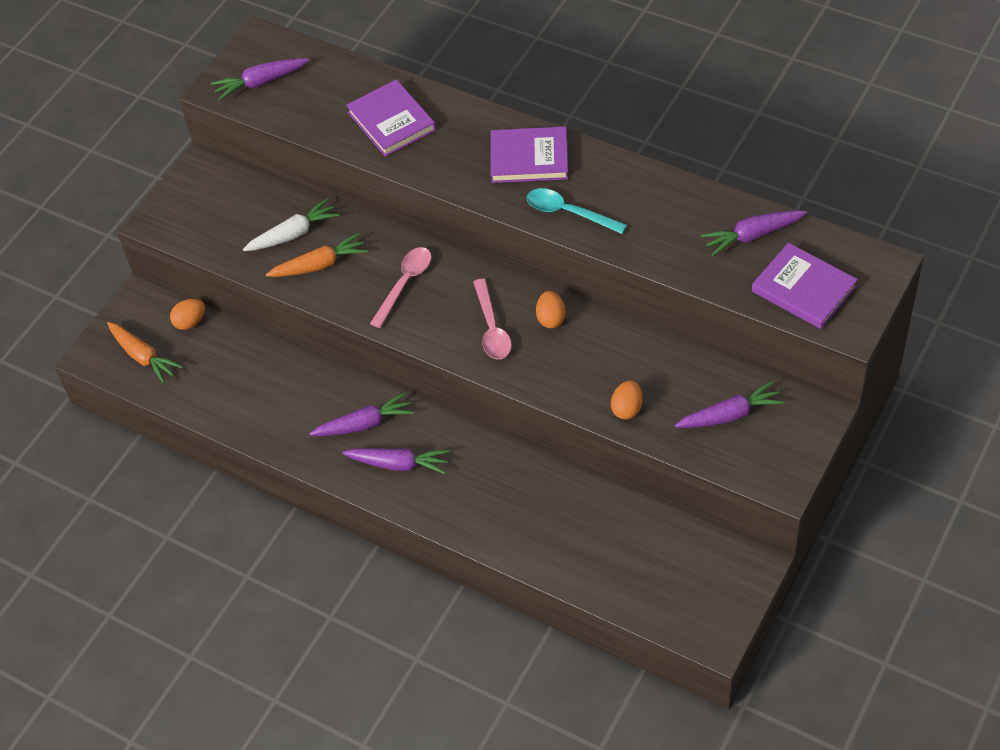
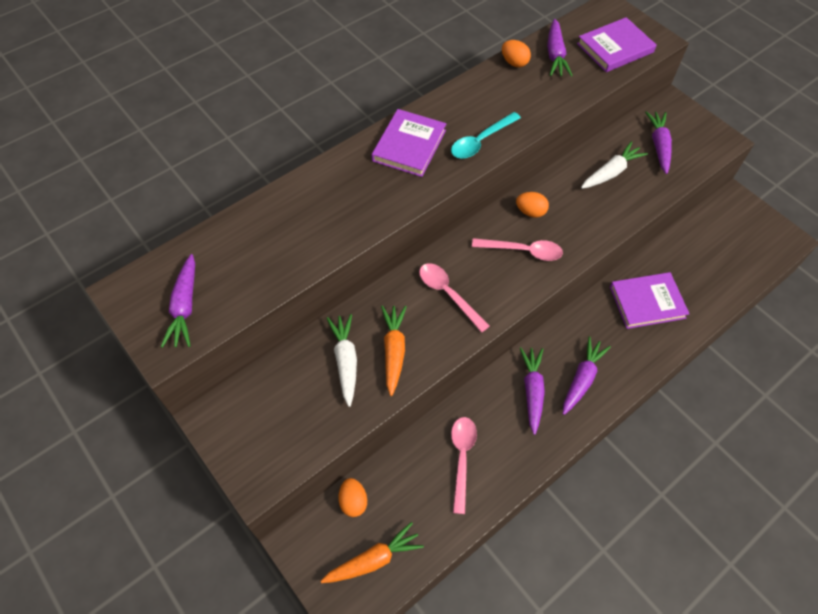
camera: 75 degrees left, 5 degrees up
(265, 389) = (462, 458): none -> pink spoon
(391, 121) = (307, 221): purple book -> purple book (647, 302)
(627, 408) = (633, 197): orange egg -> orange egg (514, 63)
(655, 377) = (611, 172): none -> white carrot

